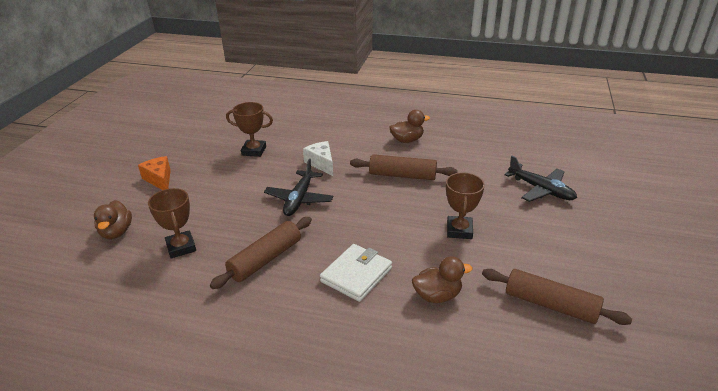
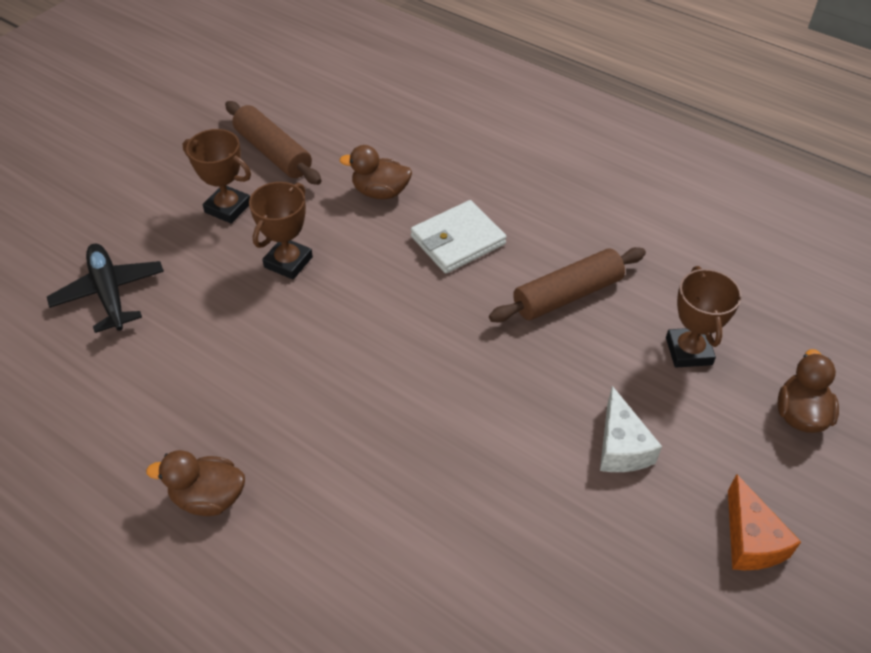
camera: 160 degrees left, 15 degrees up
(254, 151) = (544, 578): brown trophy -> brown trophy (228, 208)
(299, 199) = (489, 394): black plane -> none
(321, 163) = (416, 480): white cheese -> white cheese (621, 446)
(402, 175) = (289, 394): brown rolling pin -> none

